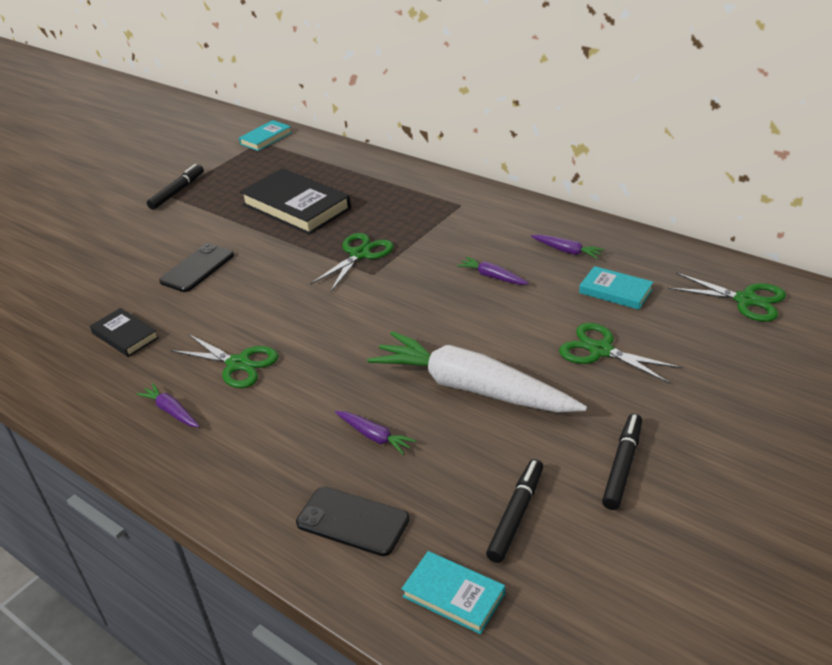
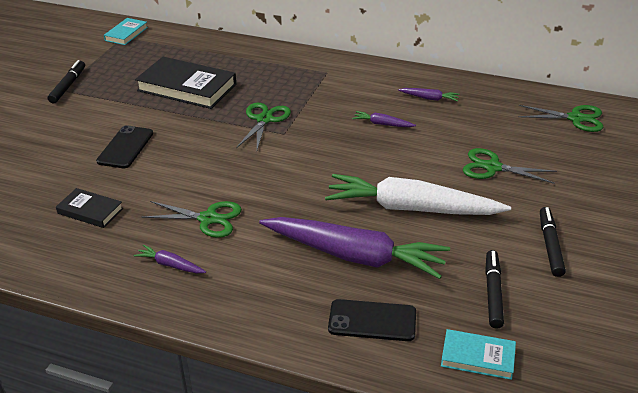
camera: 20 degrees left, 0 degrees up
(374, 436) = (354, 256): purple carrot -> purple carrot, size x2.47
(615, 291) = (481, 123): turquoise book -> none

